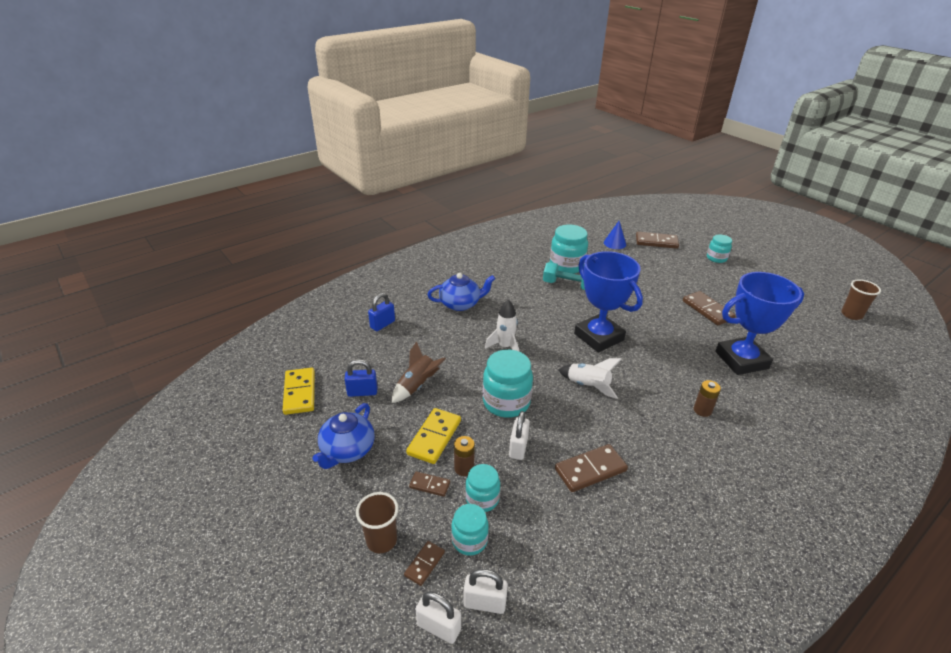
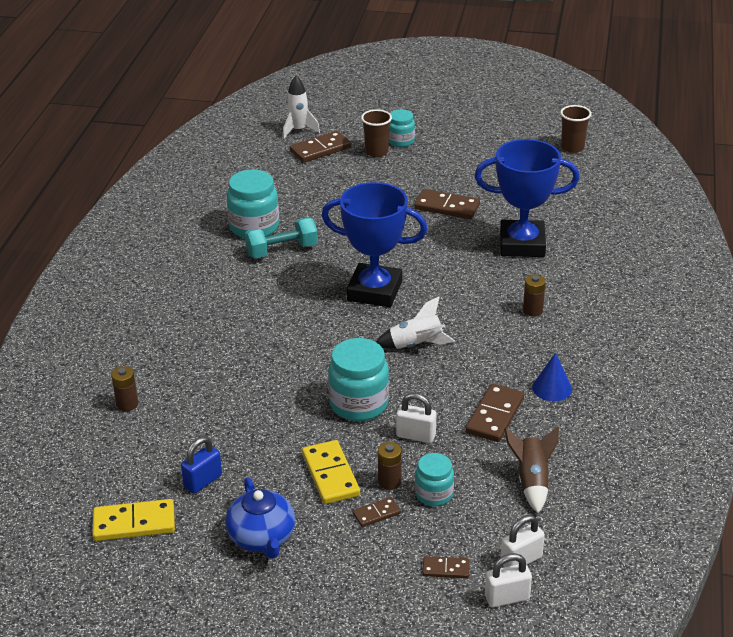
camera: 40 degrees left, 0 degrees up
(299, 393) = (134, 523): yellow domino -> yellow domino turned 45 degrees counterclockwise
(381, 540) = (390, 578): brown cup -> brown cup (376, 152)
(382, 324) = (127, 404): blue padlock -> brown battery
(417, 385) = (252, 441): brown rocket -> brown rocket (531, 481)
(424, 564) = (445, 569): brown domino -> brown domino turned 75 degrees counterclockwise
(460, 304) = (188, 333): blue teapot -> none
(469, 540) = (460, 529): turquoise jar -> none
(505, 347) = (294, 352): white rocket -> white rocket (298, 130)
(518, 447) = (416, 435): white padlock -> white padlock turned 45 degrees counterclockwise
(614, 243) = (277, 172): blue cone -> blue cone (552, 388)
(741, 360) = (522, 244): blue trophy -> blue trophy turned 60 degrees clockwise

